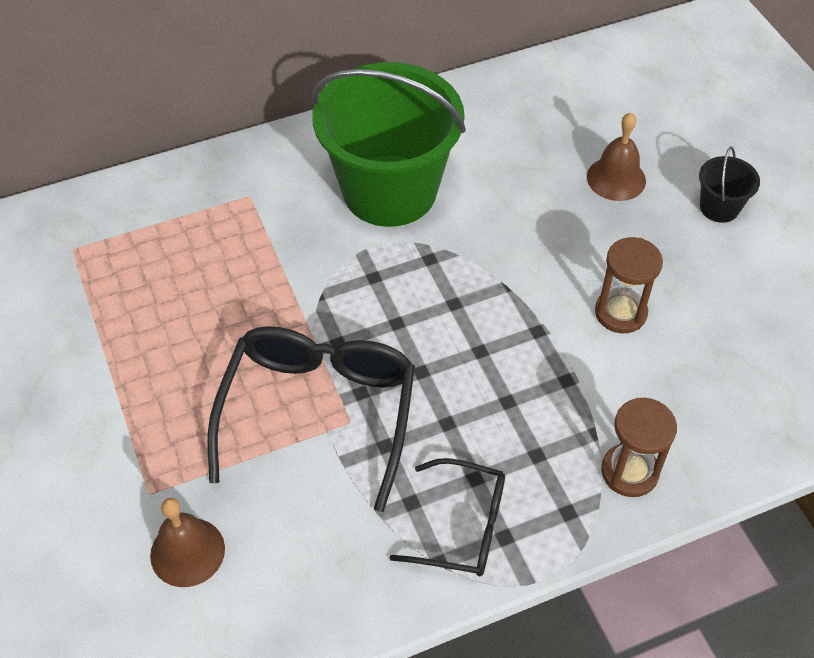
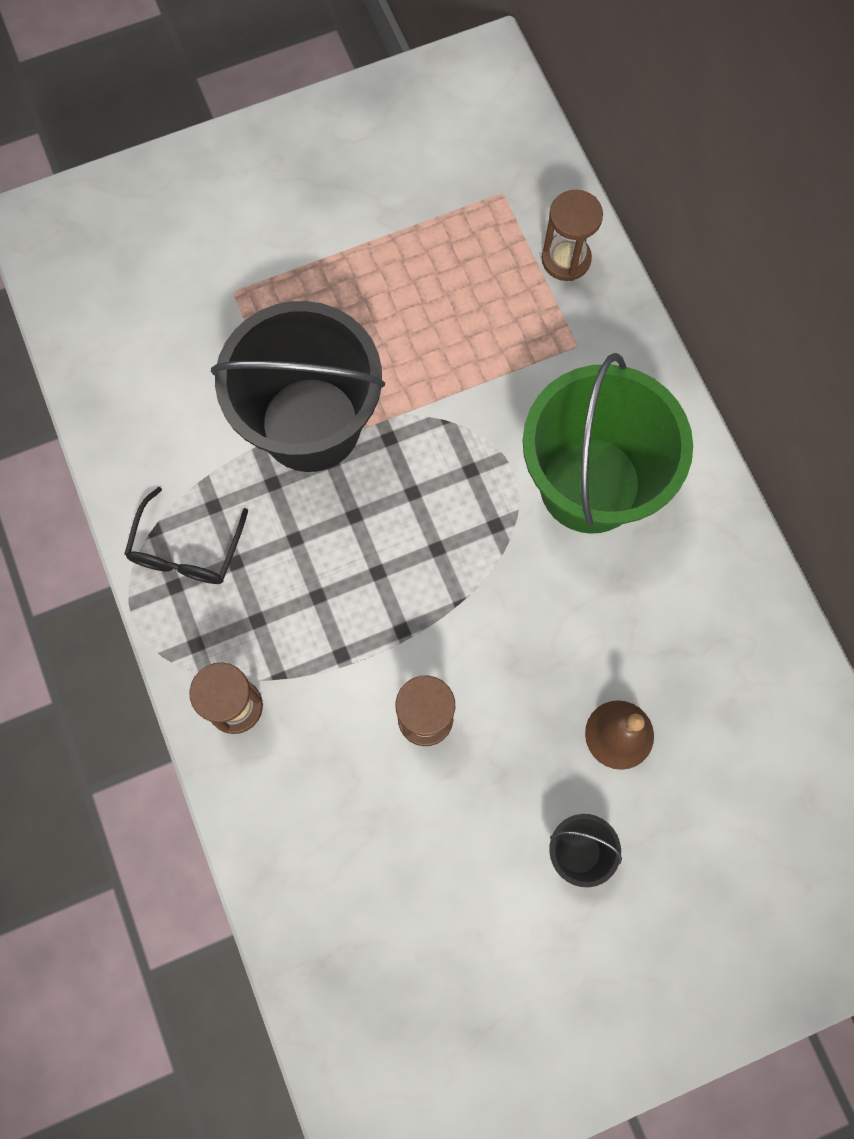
camera: 90 degrees right, 20 degrees up
(156, 202) = (566, 259): none -> brown hourglass
(187, 552) = (176, 327): brown bell -> none
(319, 412) = (310, 424): black glasses -> black bucket

